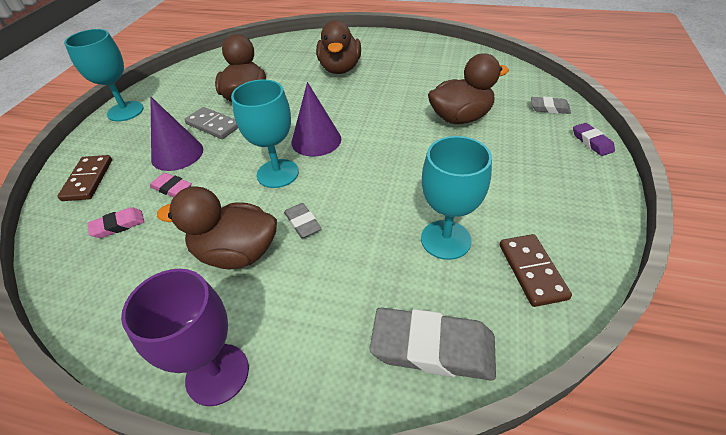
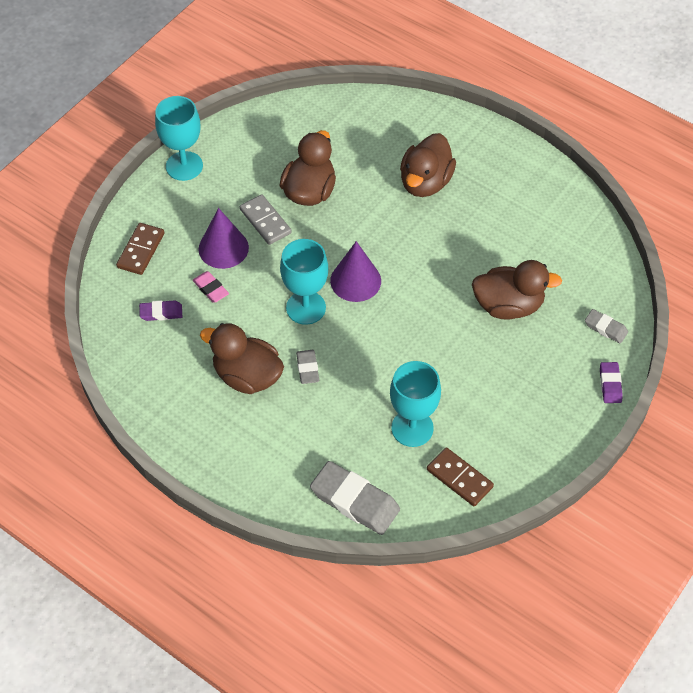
camera: 20 degrees right, 10 degrees up
(118, 225) = (161, 313): pink eraser -> purple eraser
(217, 374) = (210, 462): purple goblet -> none
(532, 271) = (459, 478): brown domino -> brown domino turned 60 degrees counterclockwise

